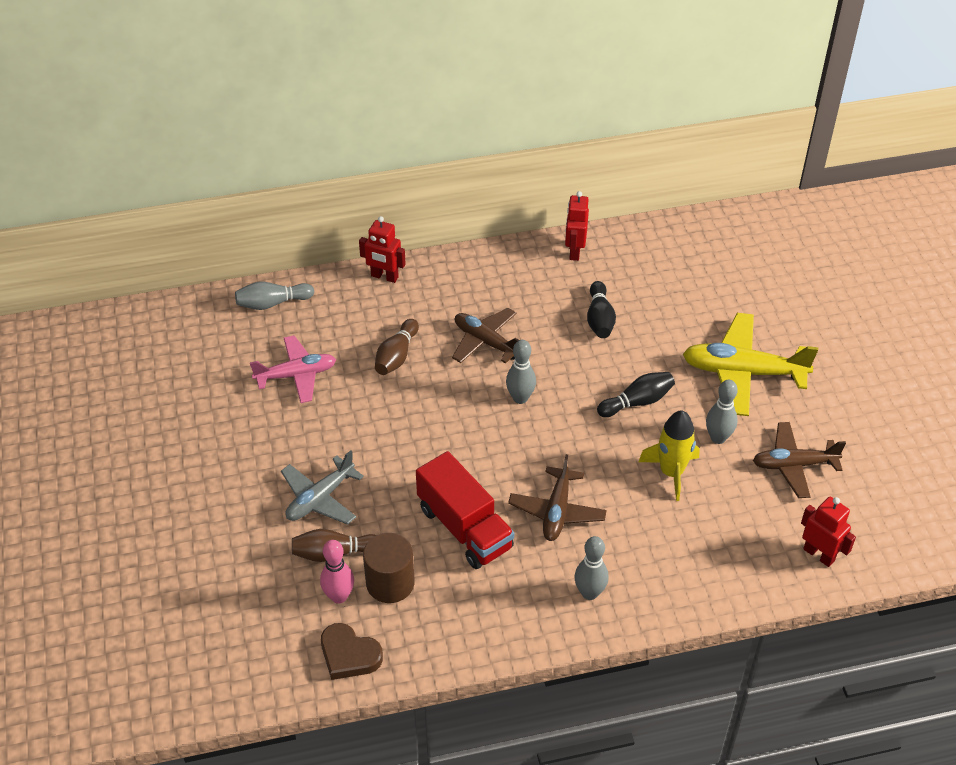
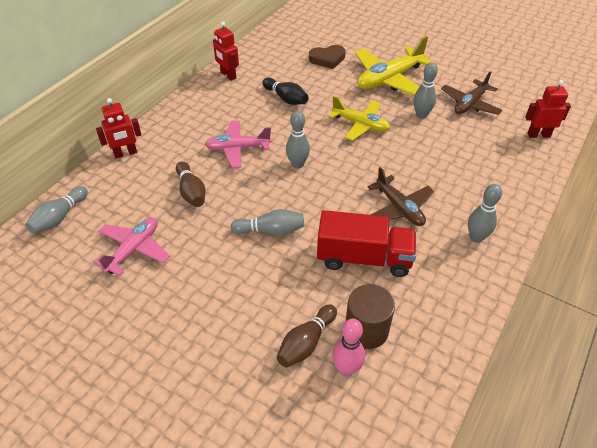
camera: 45 degrees left, 0 degrees up
(320, 498) = (251, 315): grey plane -> none
(349, 655) = (405, 402): brown heart -> brown heart (327, 59)
(418, 442) = (271, 231): none -> grey bowling pin
(486, 342) = (238, 148): brown plane -> pink plane
(637, 402) = (360, 125): black bowling pin -> yellow plane
(671, 472) = (424, 146): yellow rocket -> none

